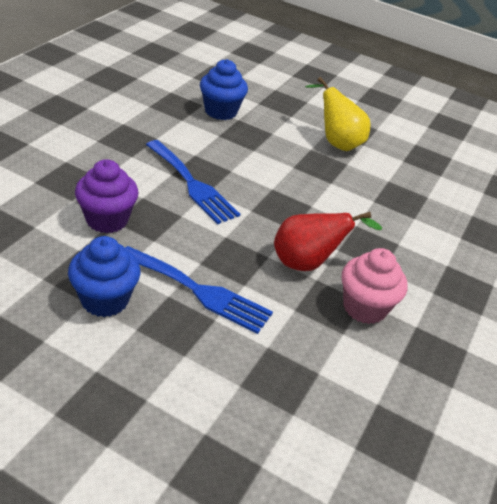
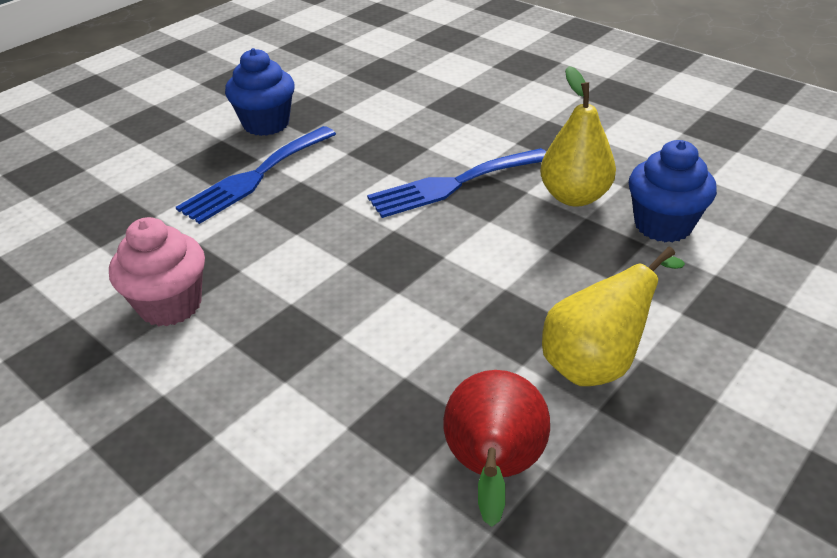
camera: 110 degrees right, 0 degrees up
(107, 220) = (387, 125): purple cupcake -> none
(198, 137) = (574, 197): none -> yellow pear
(308, 263) = (271, 266): red pear -> red pear (493, 469)

